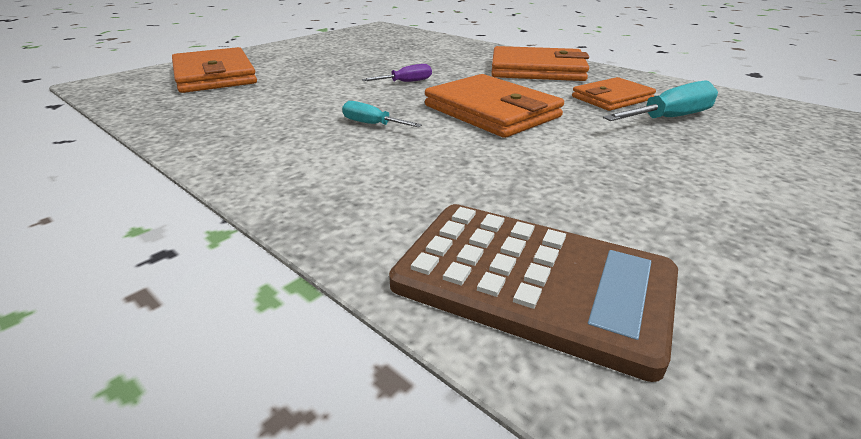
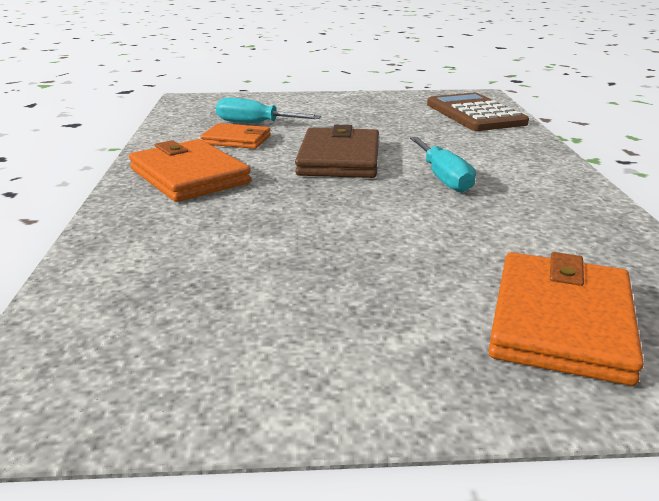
camera: 135 degrees left, 5 degrees down
(372, 124) = (443, 178): turquoise screwdriver -> turquoise screwdriver, size x1.65
(406, 82) = (336, 207): purple screwdriver -> none
(491, 111) = (339, 159): orange wallet -> brown wallet

